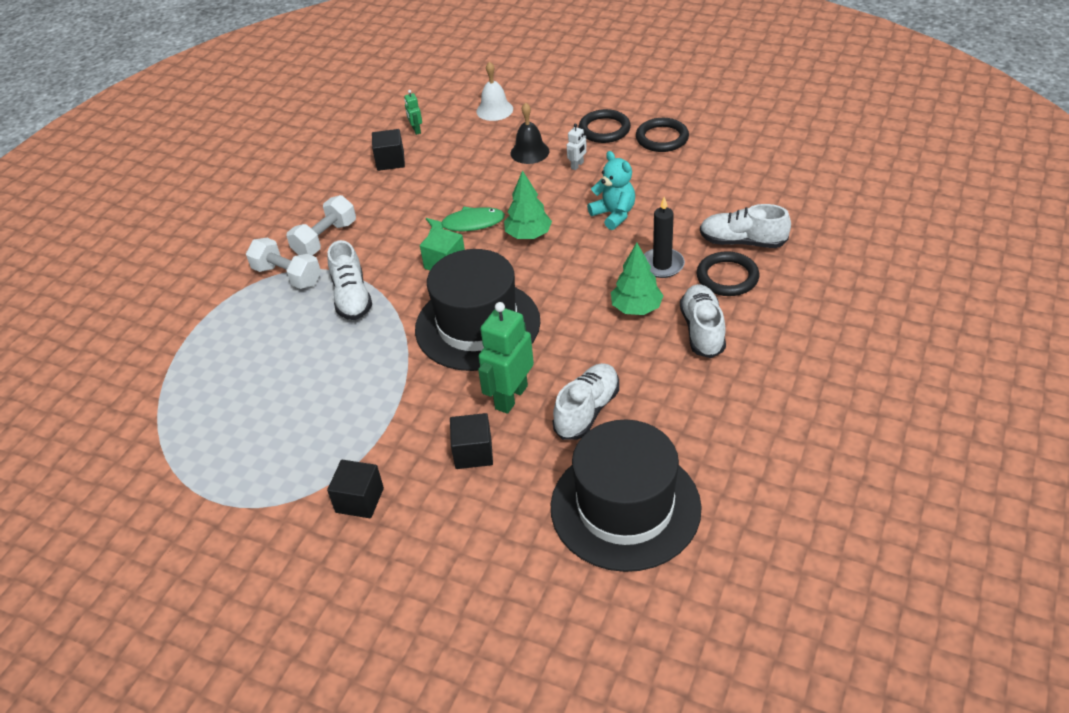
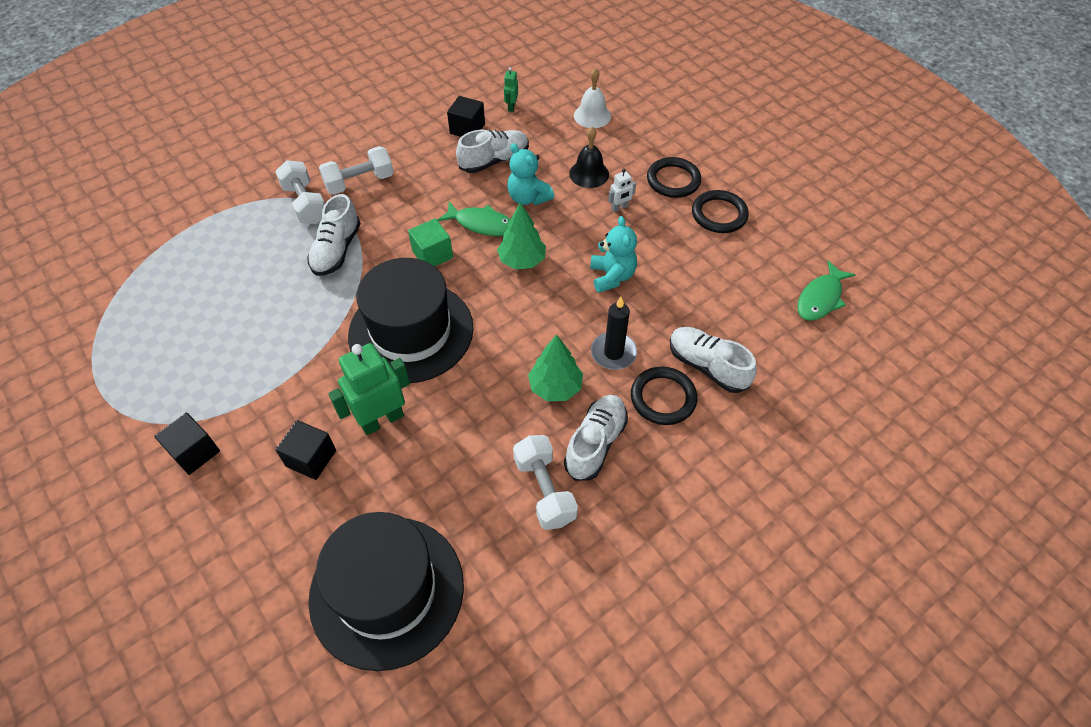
camera: 25 degrees right, 10 degrees up
(492, 189) = (528, 198): none -> turquoise teddy bear
(587, 410) = (432, 471): white shoe -> white shoe (494, 161)
(690, 379) = (544, 490): none -> white dumbbell
(787, 162) = (820, 298): none -> green fish

